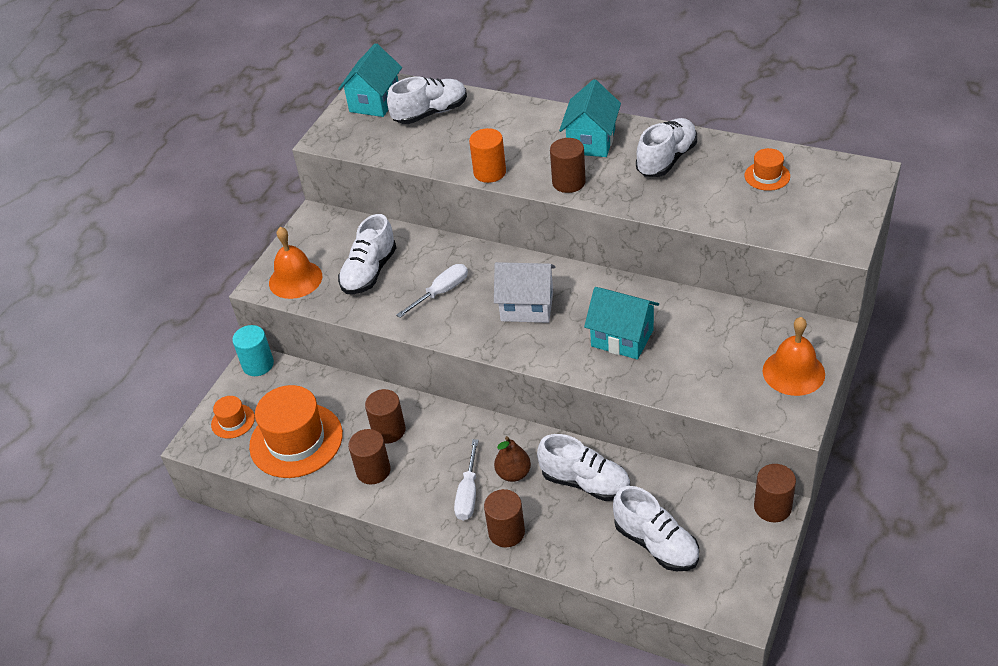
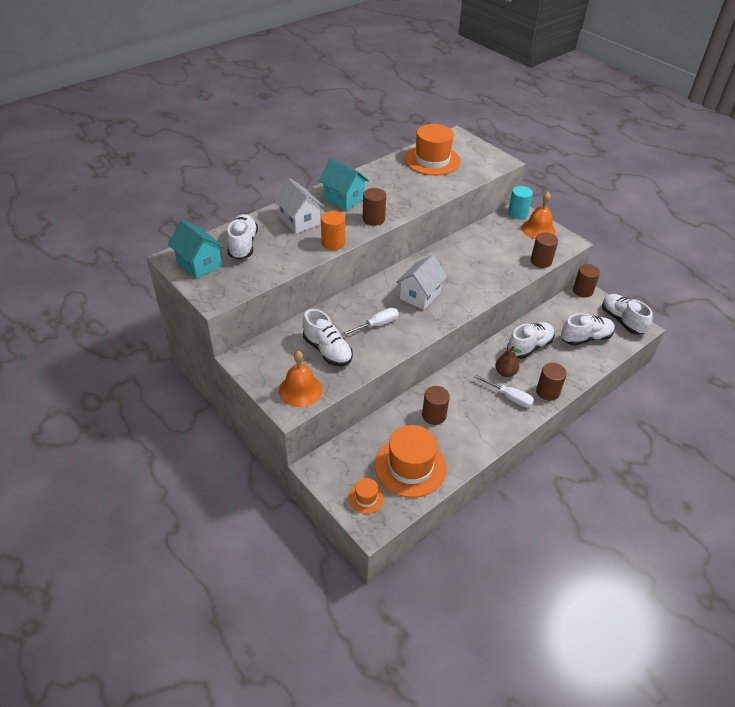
camera: 70 degrees left, 0 degrees up
(258, 365) = (319, 465): turquoise cylinder -> turquoise cylinder (517, 213)
(373, 470) = (463, 435): brown cylinder -> brown cylinder (541, 261)
(441, 292) = (376, 325): white screwdriver -> white screwdriver turned 75 degrees clockwise
(511, 130) = (299, 221): none -> white house
(622, 338) = (473, 271): turquoise house -> none
(666, 159) = (387, 182): white shoe -> white shoe (622, 321)
(767, 176) = (432, 160): orange hat -> orange hat, size x2.09

